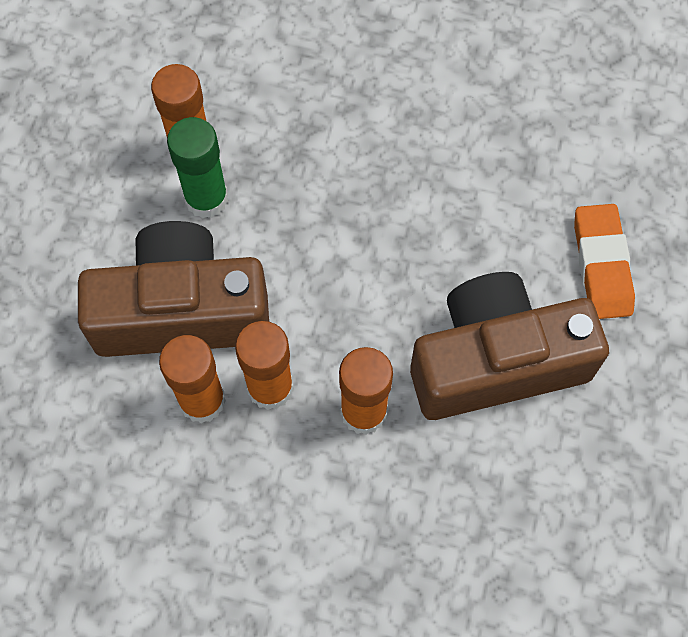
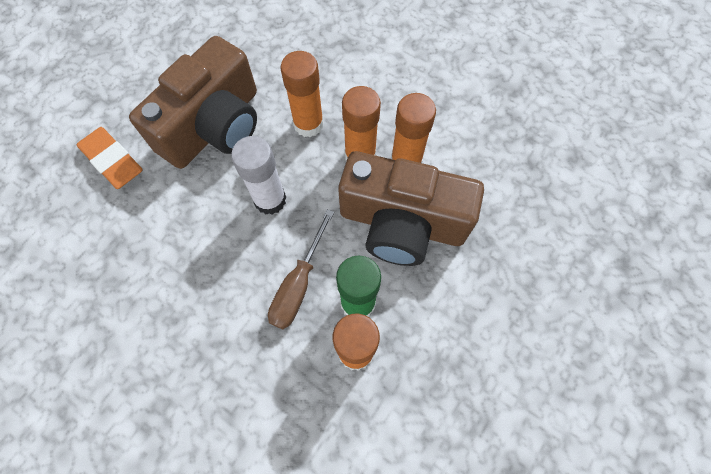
camera: 160 degrees left, 0 degrees up
(284, 196) = (299, 284): none -> brown screwdriver
(366, 284) = (270, 200): none -> white glue stick
(496, 361) = (214, 126): brown camera -> brown camera turned 60 degrees counterclockwise
(602, 265) = (112, 161): orange eraser -> orange eraser turned 60 degrees counterclockwise

